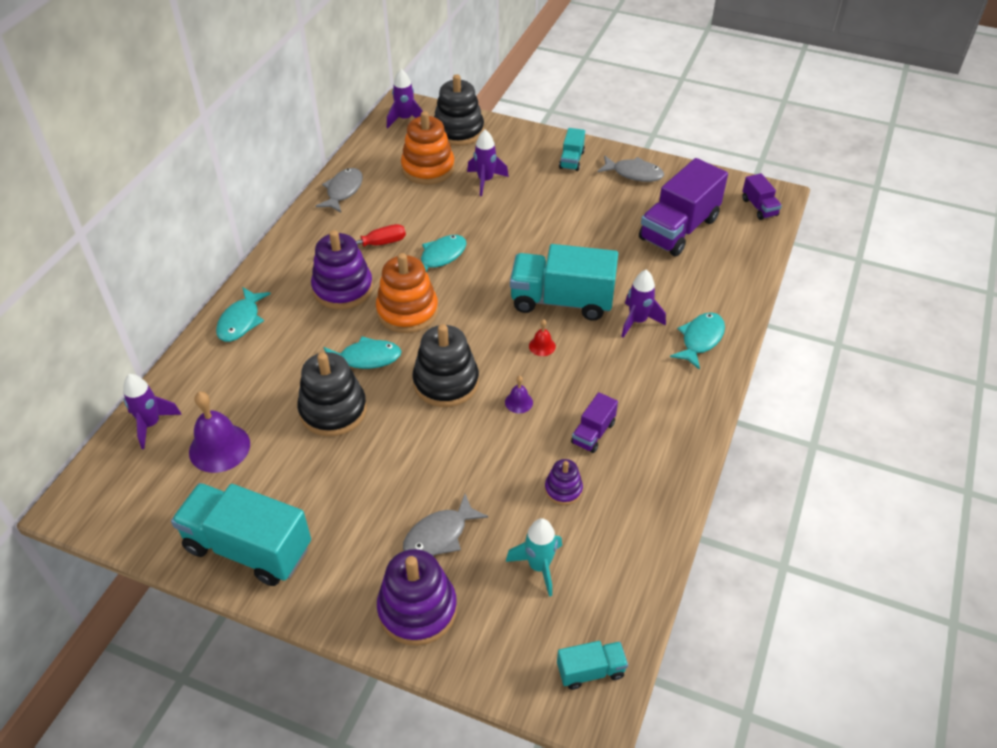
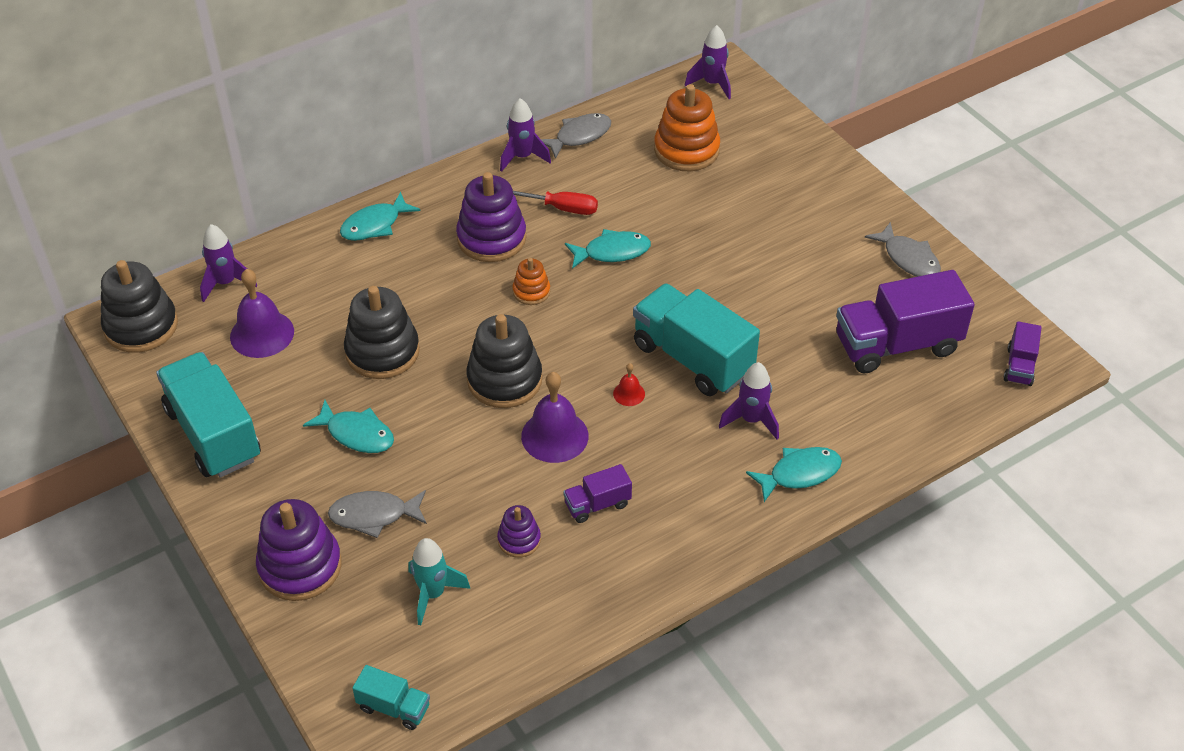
camera: 35 degrees right, 0 degrees up
(366, 358) = (453, 318): turquoise fish -> turquoise fish (356, 434)
(407, 311) = (531, 292): orange stacking toy -> orange stacking toy, size x0.53
(458, 131) = (757, 122): black stacking toy -> black stacking toy (141, 326)
(485, 181) = (734, 191): purple rocket -> purple rocket (522, 157)
(518, 402) = (554, 436): purple bell -> purple bell, size x2.06
(571, 160) = (851, 210): turquoise truck -> none

